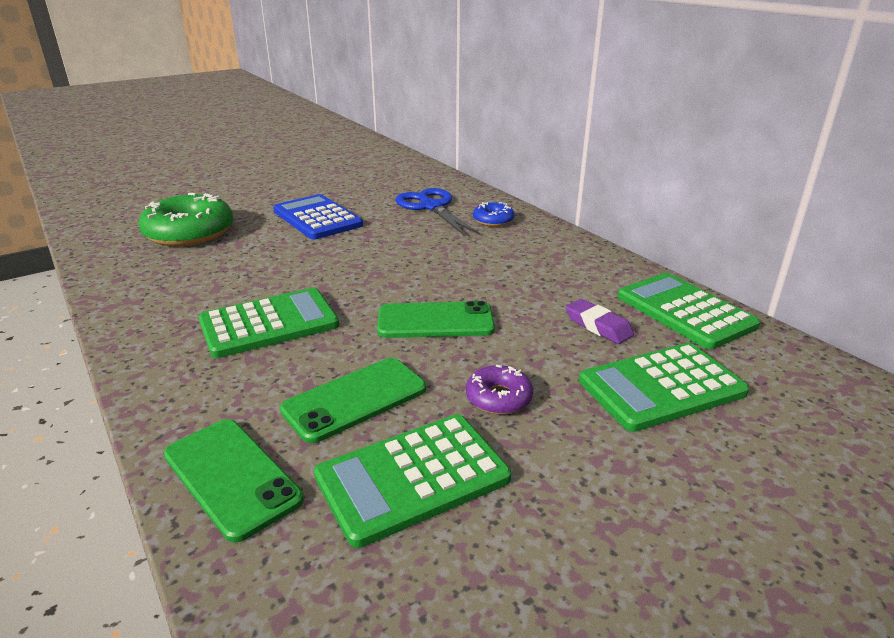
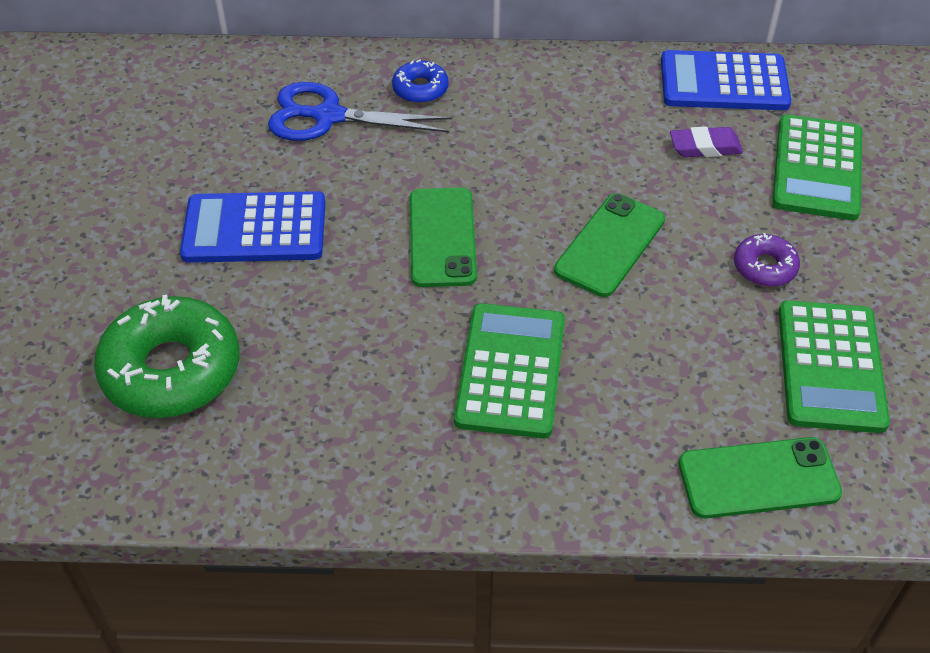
camera: 55 degrees left, 20 degrees up
(355, 399) = (702, 358): green phone -> green phone (442, 237)
(685, 311) = (724, 82): green calculator -> blue calculator

